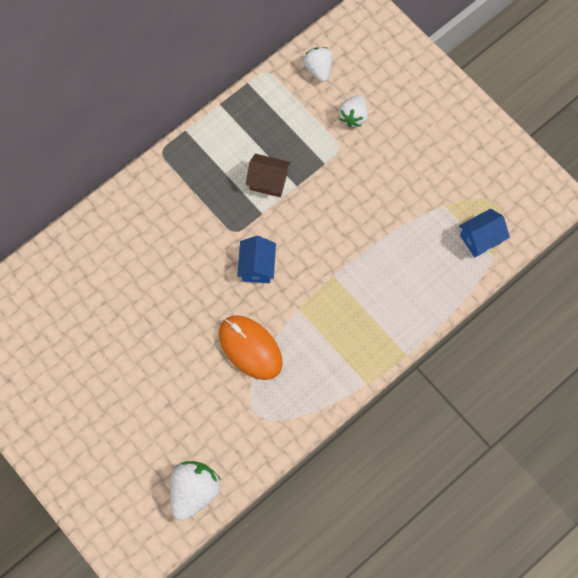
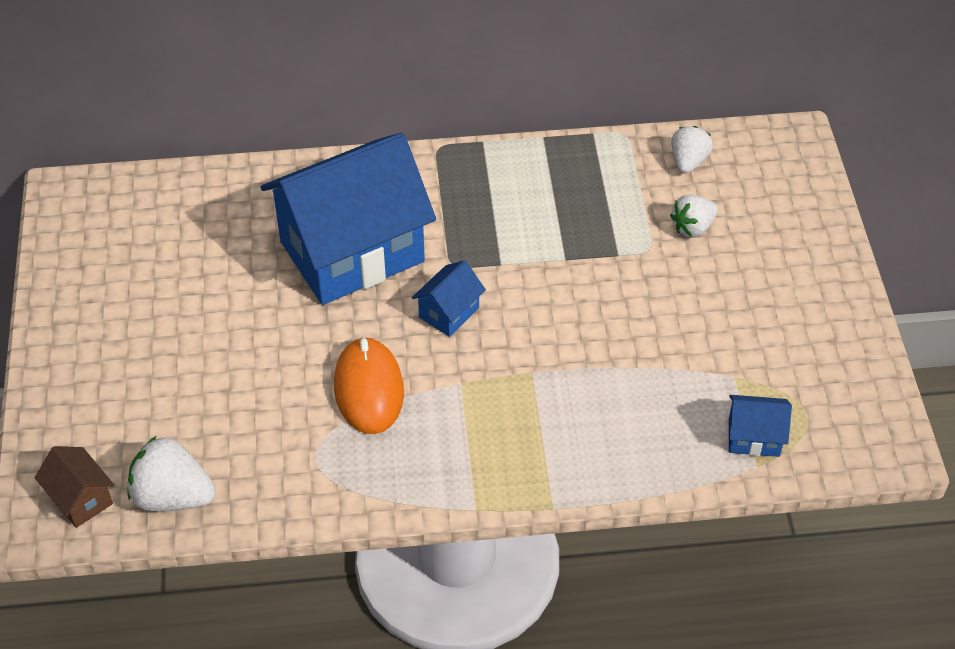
camera: 35 degrees right, 20 degrees down
(168, 261) = (352, 252): none -> blue house
(194, 491) = (173, 496): white strawberry -> white strawberry turned 135 degrees counterclockwise
(268, 181) = (535, 237): brown house -> brown house (81, 499)

